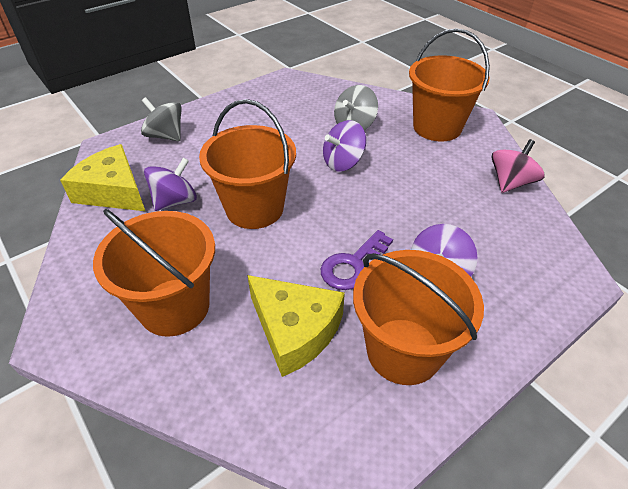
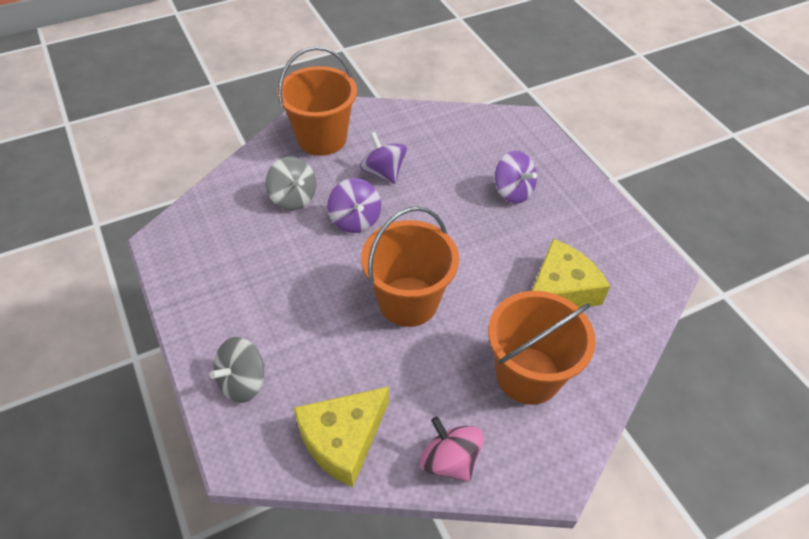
camera: 80 degrees left, 5 degrees up
(175, 201) = (378, 372): purple spinning top -> purple spinning top (383, 172)
(353, 265) = (496, 240): purple key -> none
(403, 351) = (582, 229): orange bucket -> none
(510, 183) = (418, 118): pink spinning top -> pink spinning top (449, 460)

